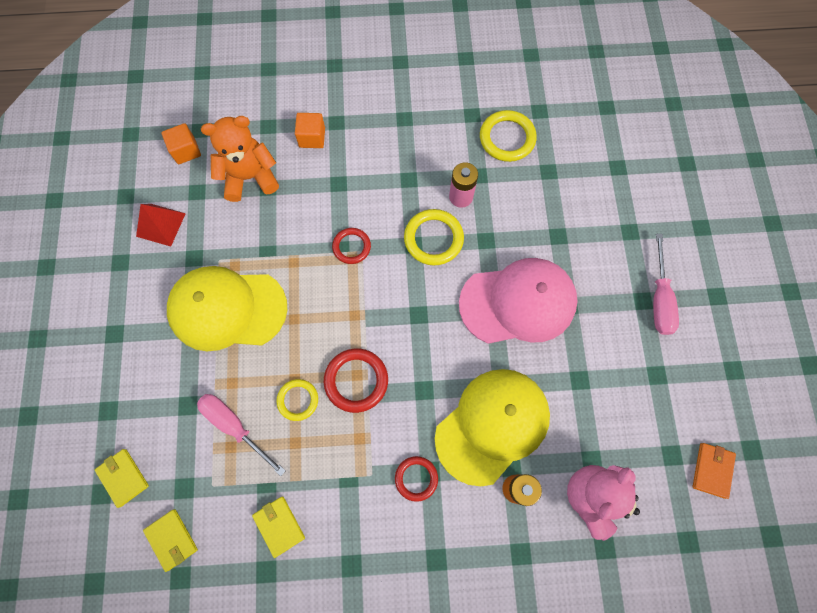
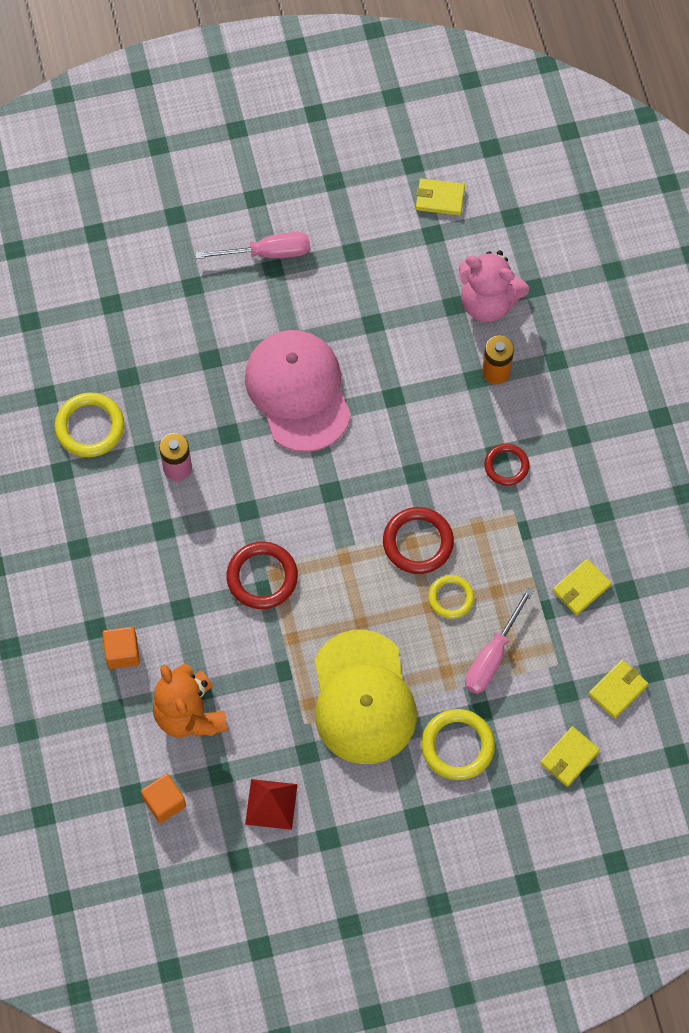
camera: 100 degrees left, 5 degrees down
(351, 247) = (262, 577): red ring -> red ring, size x1.56
(433, 239) = (236, 489): yellow ring -> yellow ring (457, 746)
(492, 425) = (438, 401): yellow cap -> none
(712, 470) = (440, 198): orange wallet -> yellow wallet

